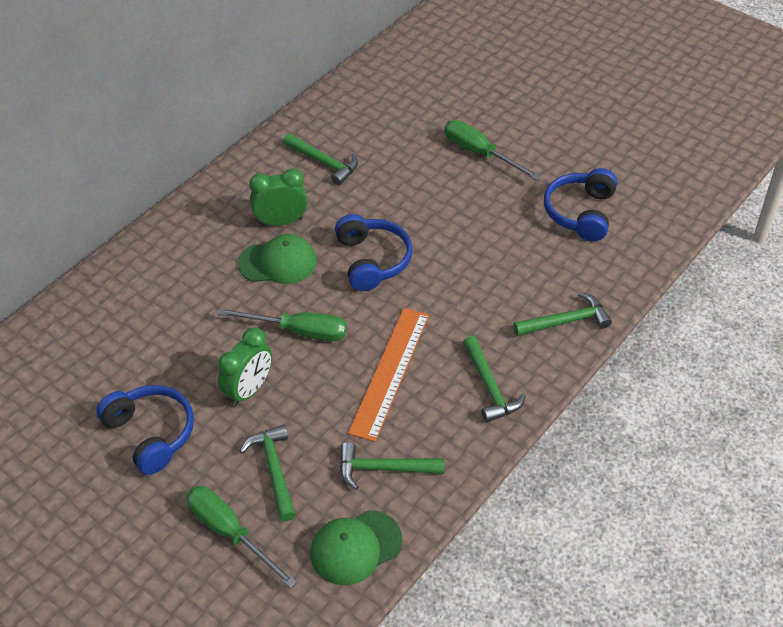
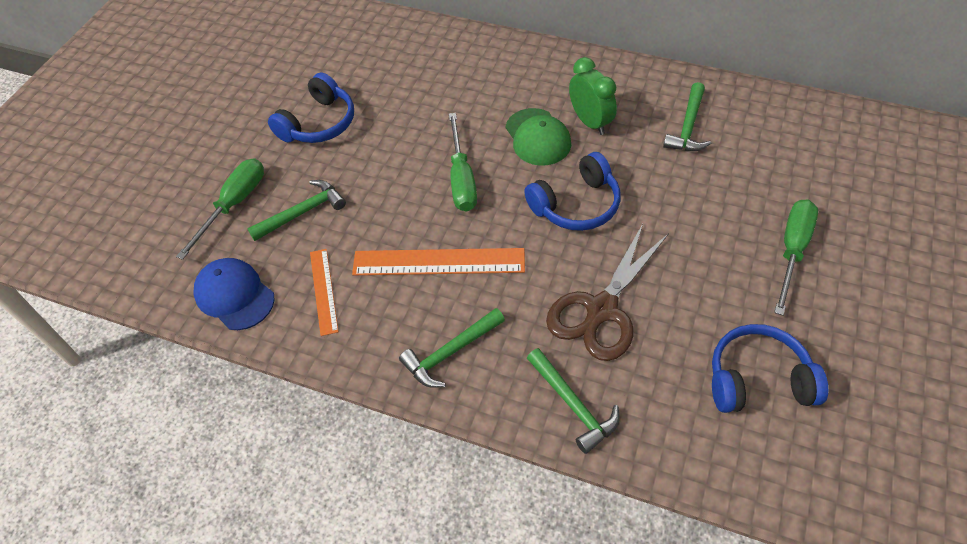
camera: 75 degrees right, 5 degrees up
(249, 390) = (382, 167): green clock -> none
(355, 547) = (234, 295): green cap -> blue cap
(383, 469) = (323, 291): green hammer -> orange ruler
(487, 278) = (601, 309): none -> brown scissors

